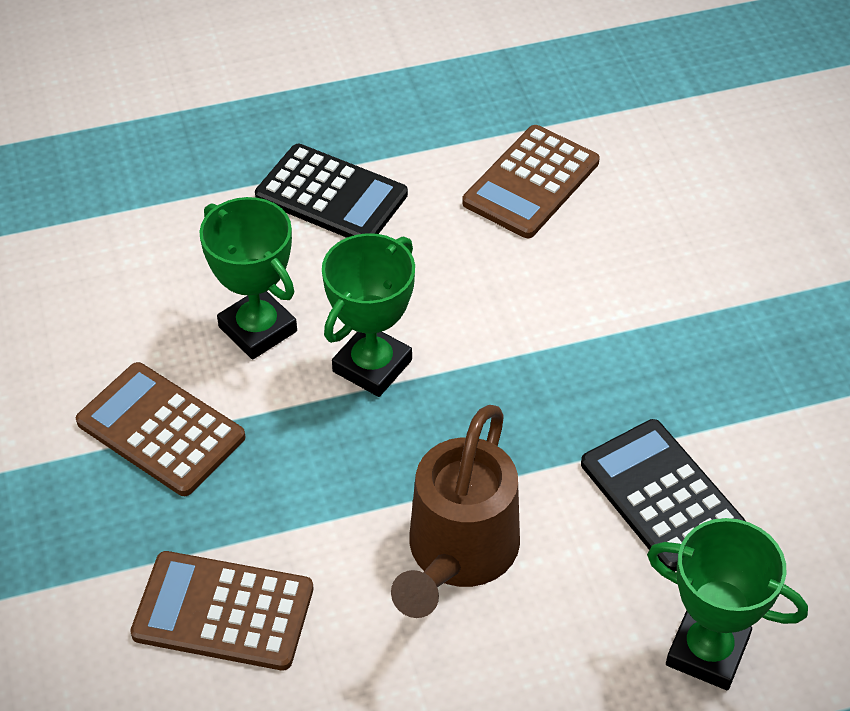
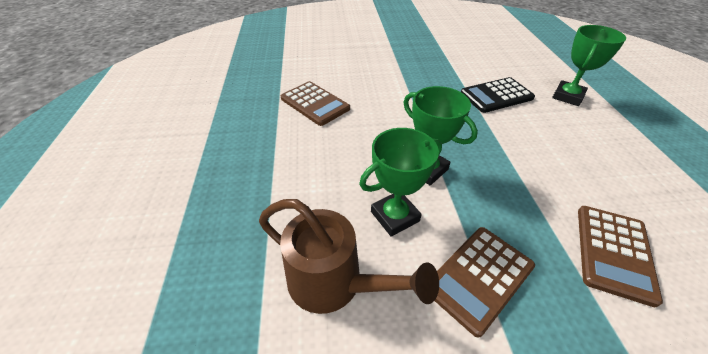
camera: 80 degrees left, 5 degrees down
(331, 195) = (295, 172): black calculator -> none
(457, 555) = (543, 154): brown watering can -> brown watering can (335, 283)

